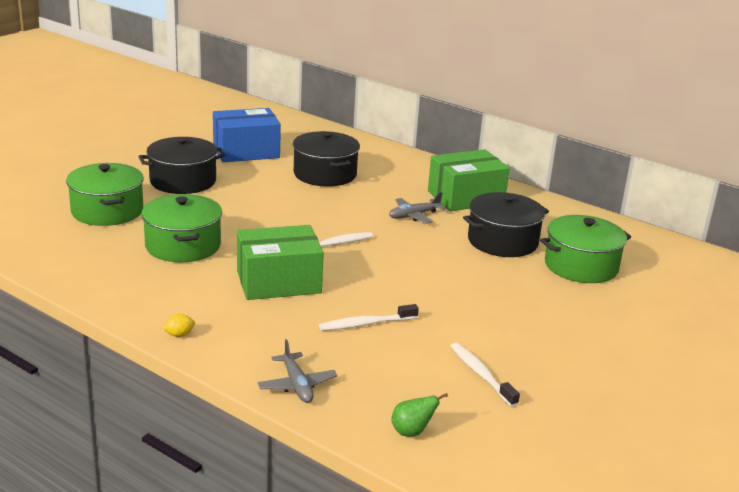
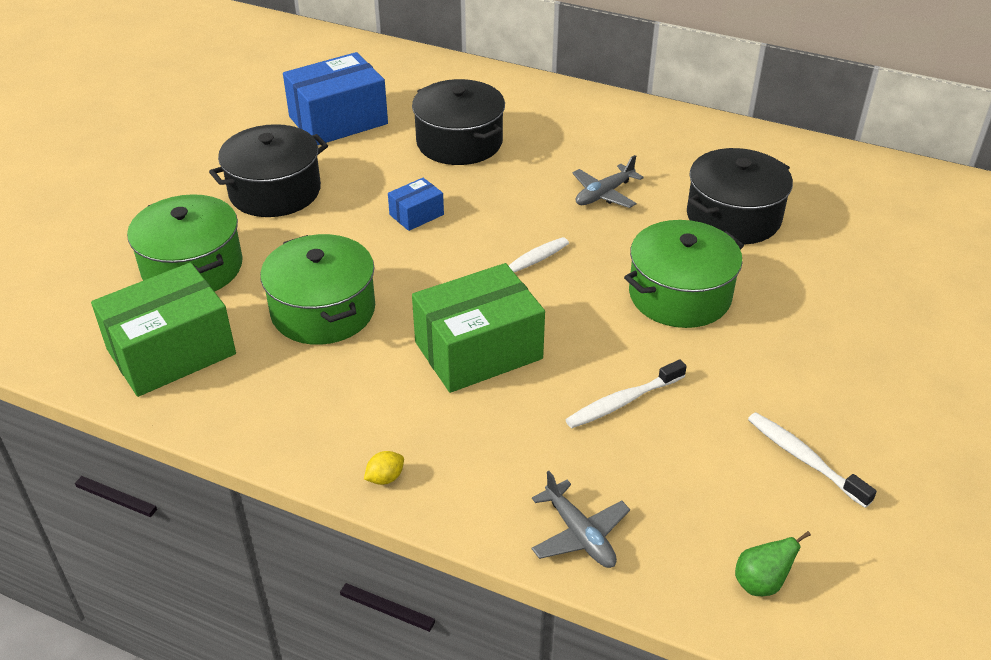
camera: 10 degrees left, 15 degrees up
(274, 207) = (416, 215): none -> blue box
(466, 197) = (655, 148): green box -> green box (171, 352)
(581, 266) = (846, 240): green pot -> green pot (679, 295)

